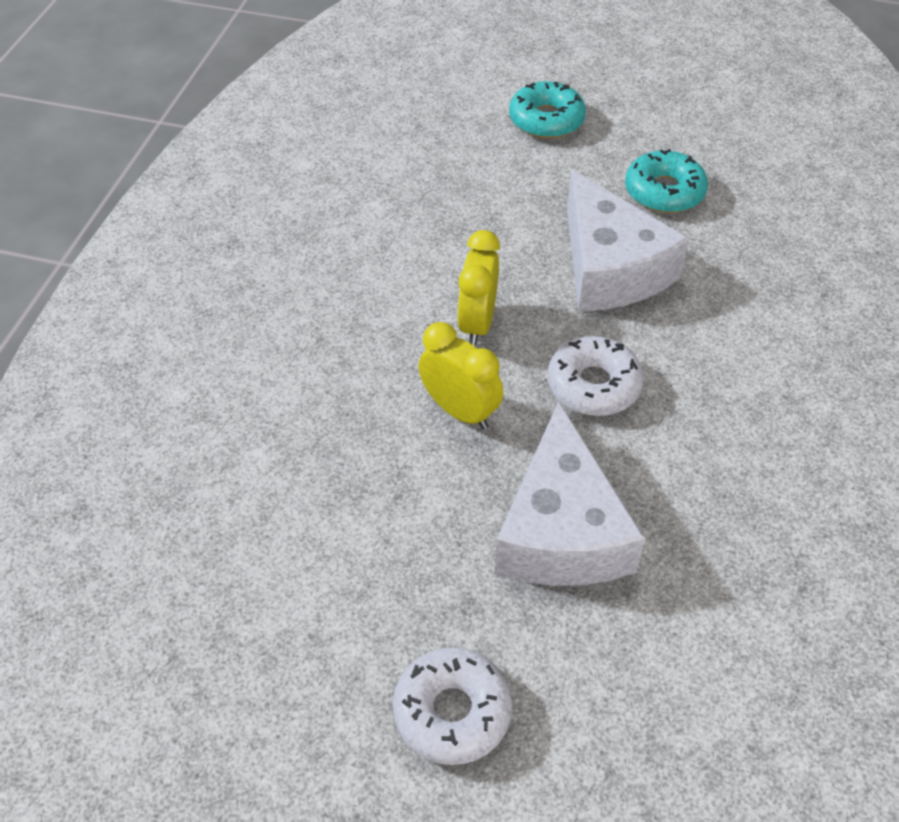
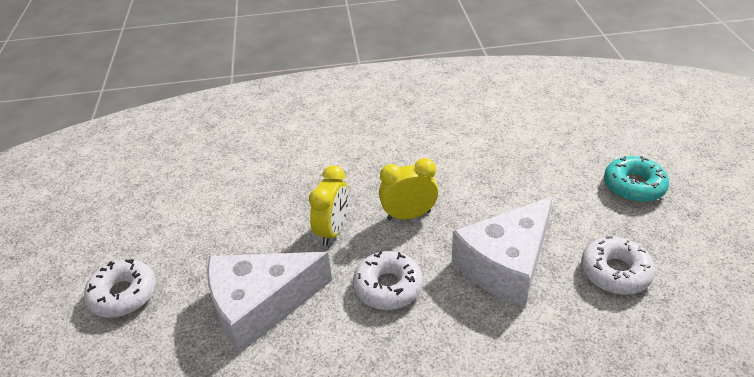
camera: 70 degrees right, 10 degrees down
(664, 192) = (615, 272): turquoise donut -> white donut

